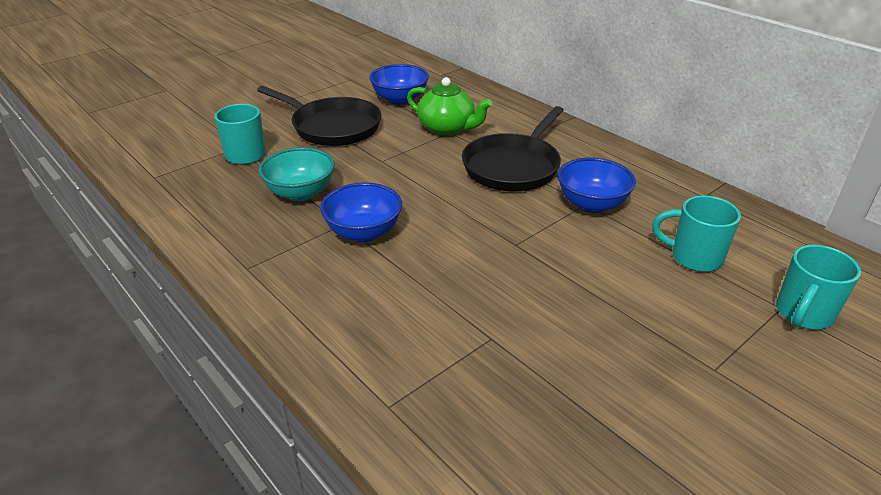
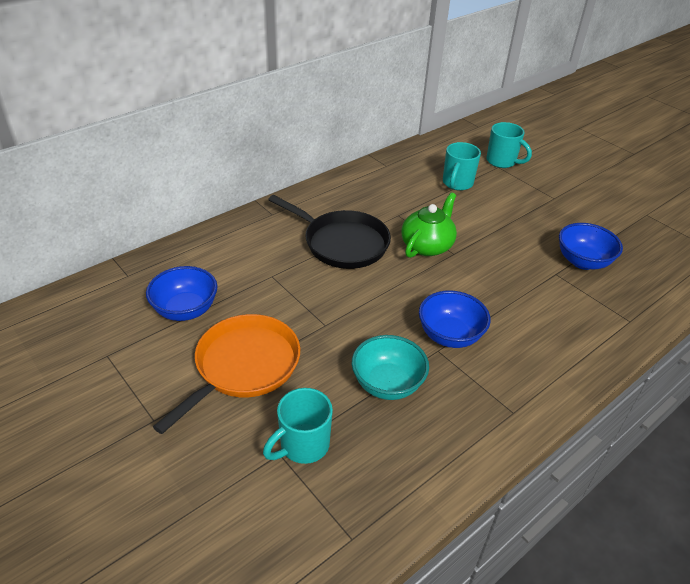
camera: 90 degrees left, 5 degrees up
(332, 127) = (243, 367): black pan -> orange pan
(447, 128) = (264, 277): green teapot -> green teapot (427, 246)
(591, 204) = (399, 212): blue bowl -> blue bowl (582, 261)

